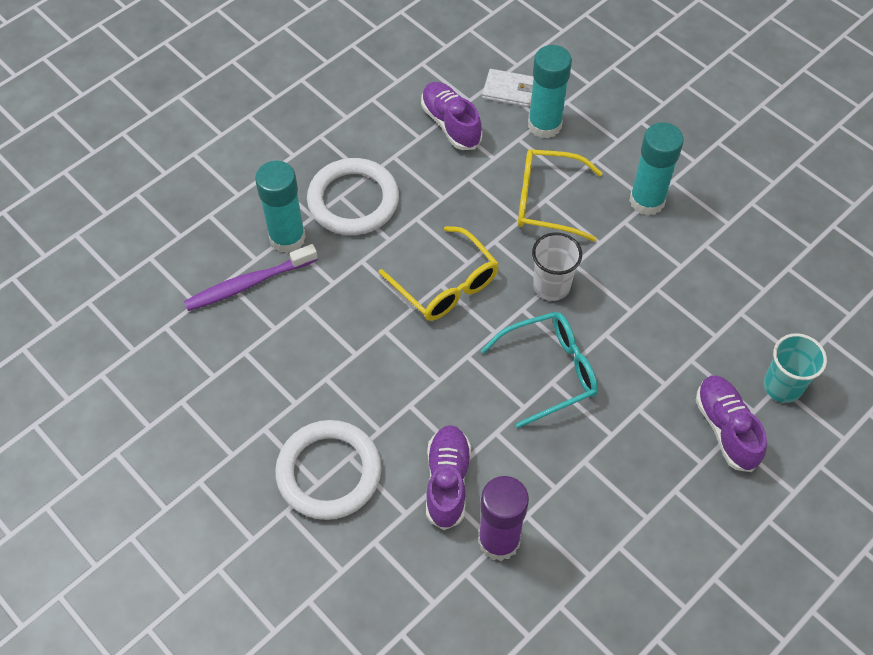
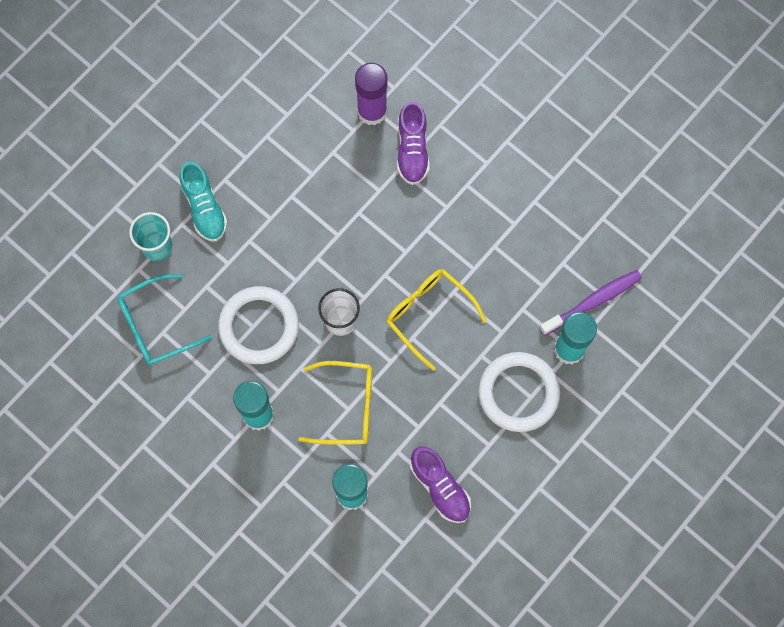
camera: 175 degrees right, 15 degrees up
(329, 472) = (500, 150): white ring -> white ring (259, 326)
(509, 90) = (387, 534): white wallet -> none
(549, 371) = (340, 244): turquoise glasses -> turquoise glasses (156, 325)
(726, 428) = (204, 208): purple shoe -> turquoise shoe

